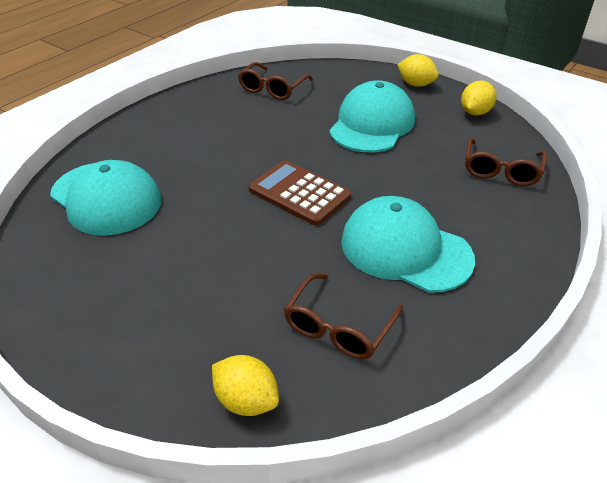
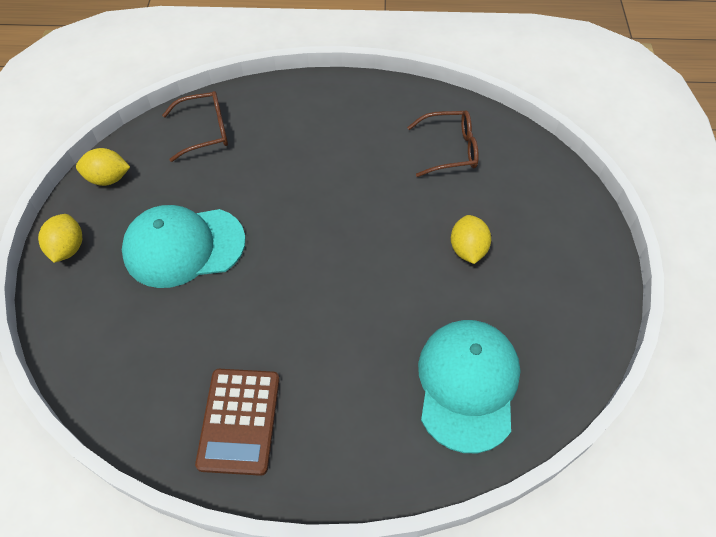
camera: 125 degrees left, 15 degrees up
(246, 400) = (536, 162): yellow lemon -> yellow lemon (468, 249)
(272, 89) = (160, 383): brown glasses -> none
(299, 193) = (338, 242): brown calculator -> brown calculator (239, 421)
(405, 249) = (351, 149): turquoise cap -> none

